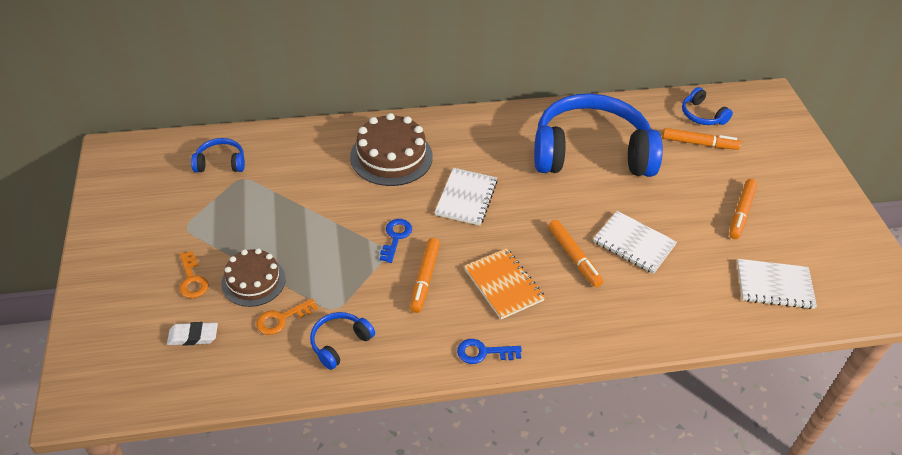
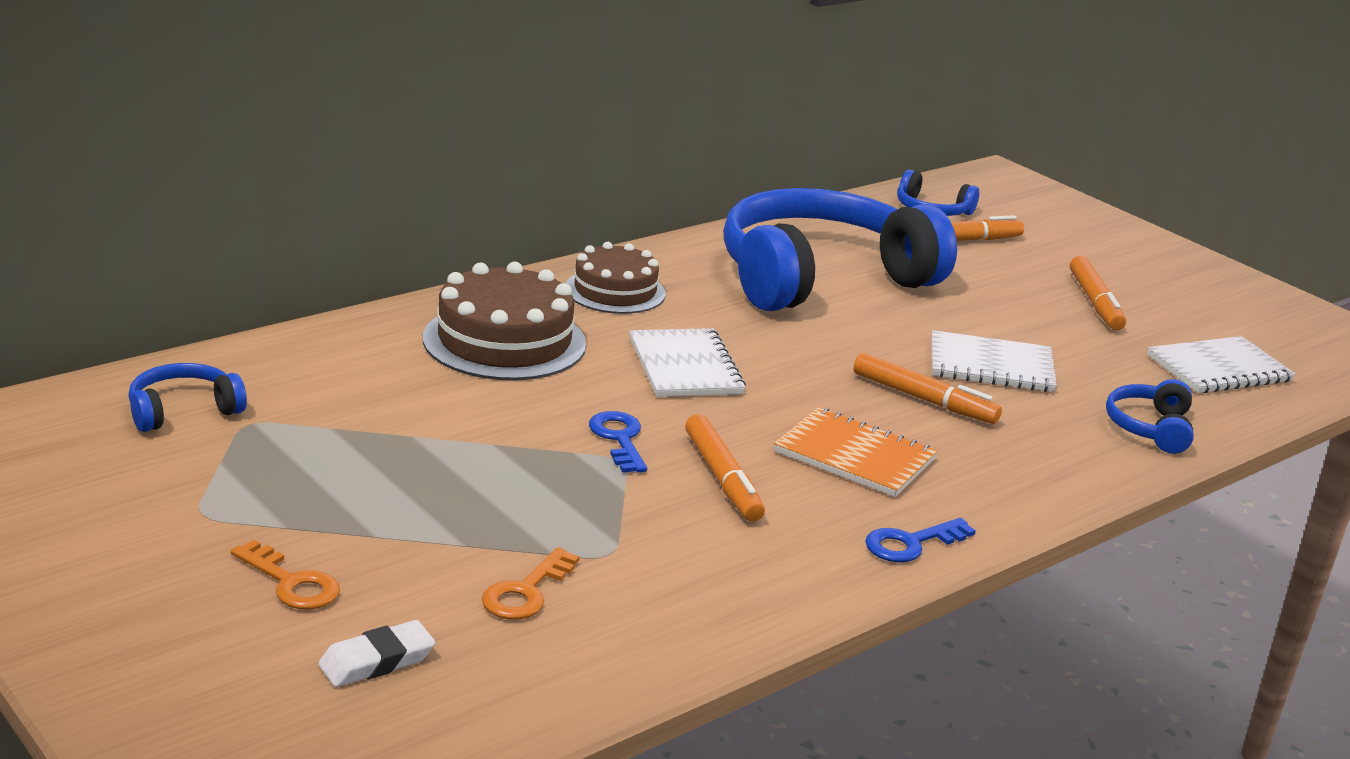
camera: 30 degrees left, 20 degrees down
(253, 281) = (418, 555): brown cake -> brown cake (615, 291)
(340, 343) = (665, 596): blue headphones -> blue headphones (1150, 428)

